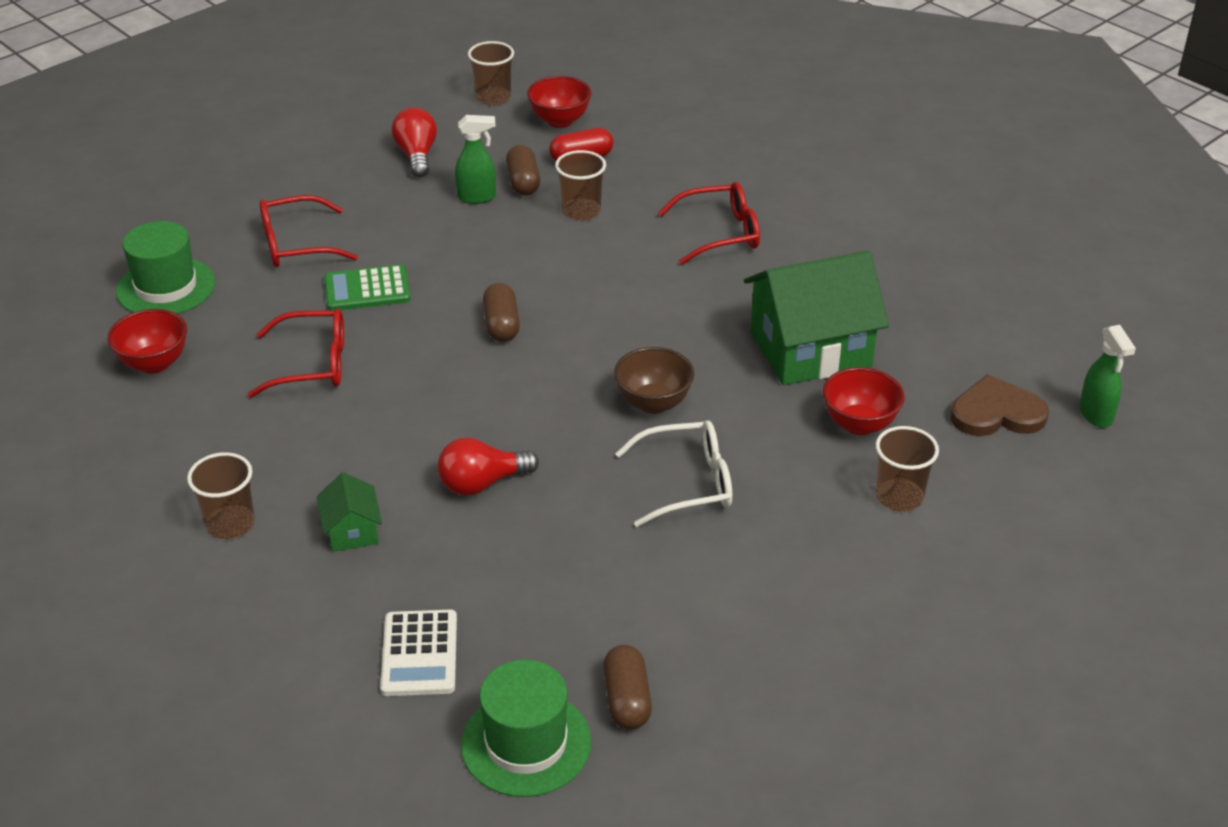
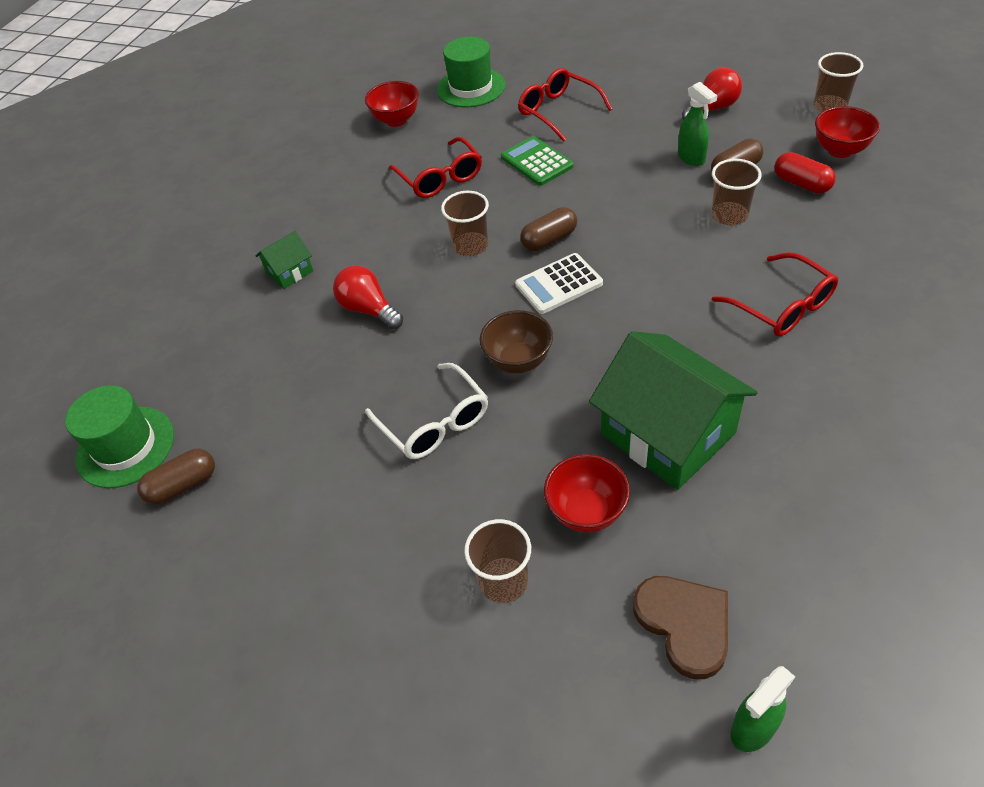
camera: 70 degrees right, 10 degrees up
(230, 524) = (270, 220): brown cup -> brown cup (470, 246)
(419, 654) = (190, 356): white calculator -> white calculator (559, 284)

